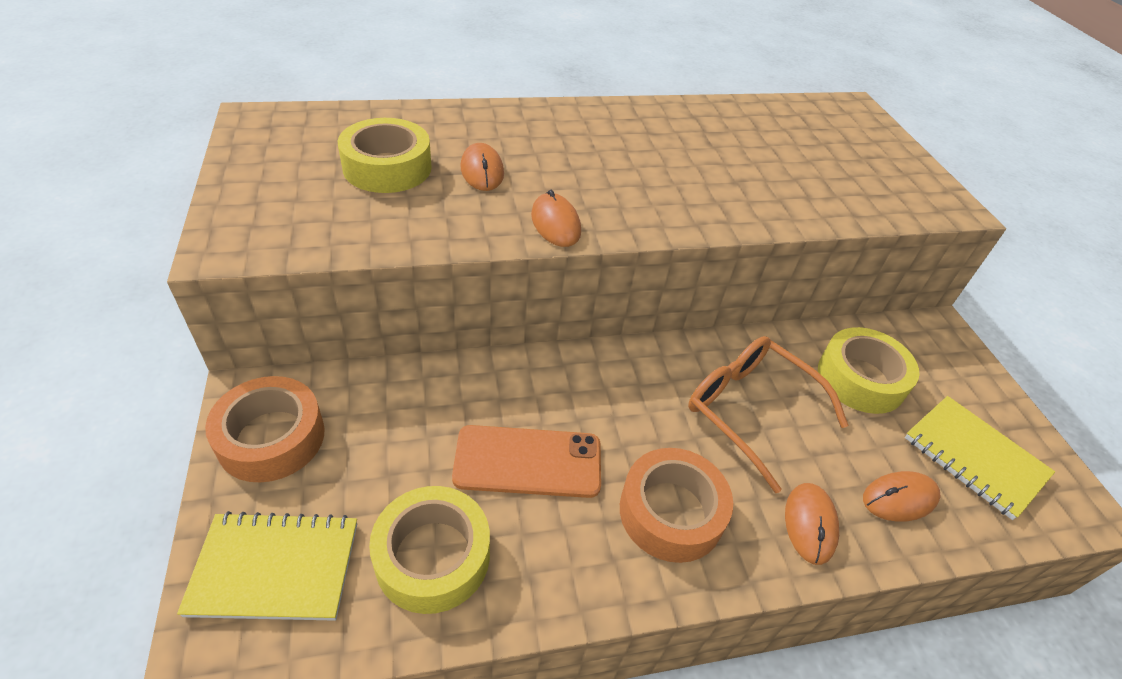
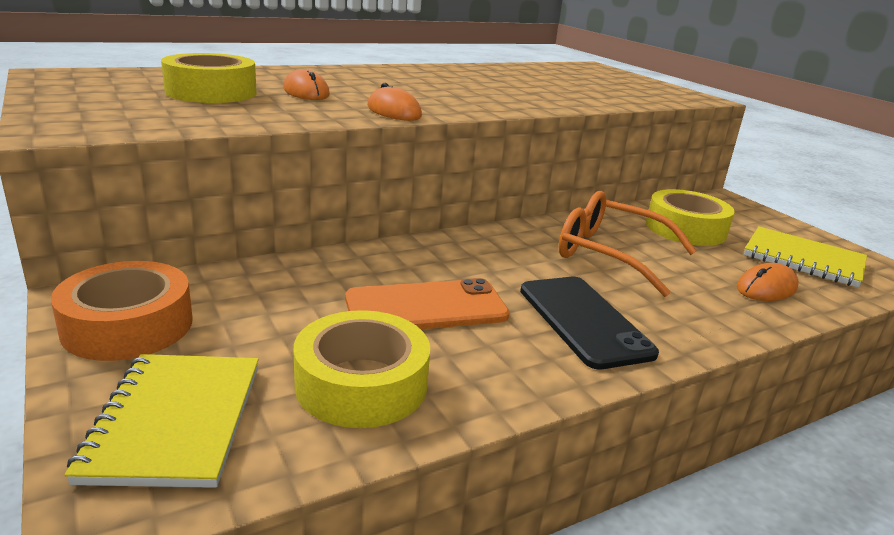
camera: 15 degrees left, 20 degrees down
(275, 568) = (175, 421): yellow notebook -> yellow notebook turned 75 degrees counterclockwise
(671, 512) = (583, 321): orange tape -> black phone
(810, 524) = (708, 311): orange mouse -> none

